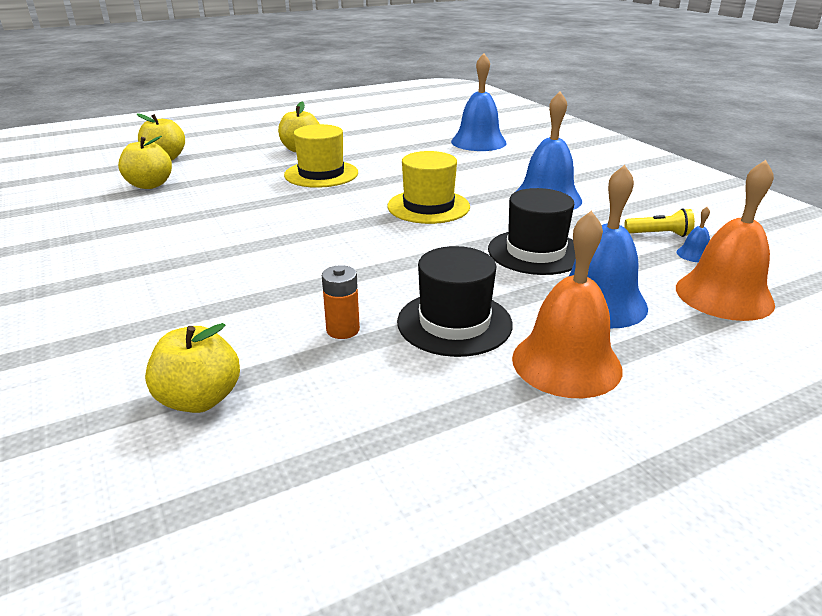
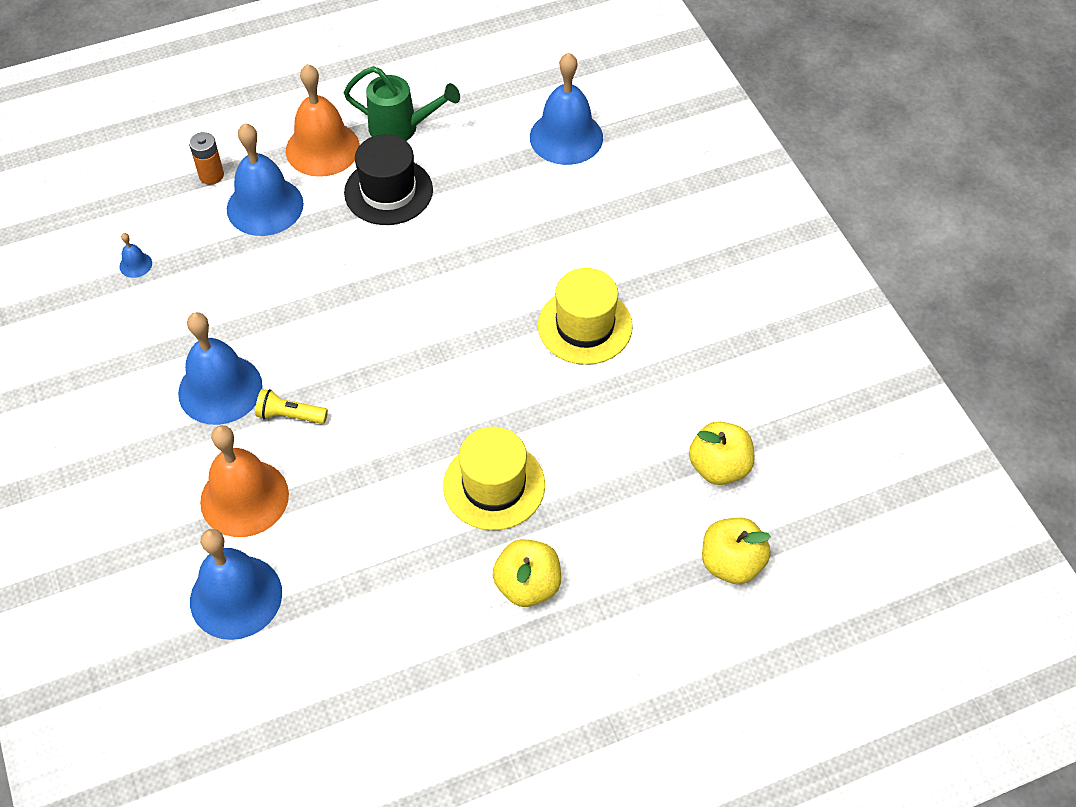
camera: 175 degrees left, 25 degrees up
(200, 399) = (566, 137): yellow apple -> blue bell
(343, 330) = (474, 190): orange battery -> orange battery (211, 175)
(428, 206) = (367, 379): yellow hat -> yellow hat (585, 326)
(462, 396) = (401, 128): none -> green watering can
(535, 252) = (284, 279): black hat -> none
(659, 234) = (143, 301): yellow flashlight -> yellow flashlight (290, 415)
(724, 295) = (157, 207): orange bell -> orange bell (244, 498)

